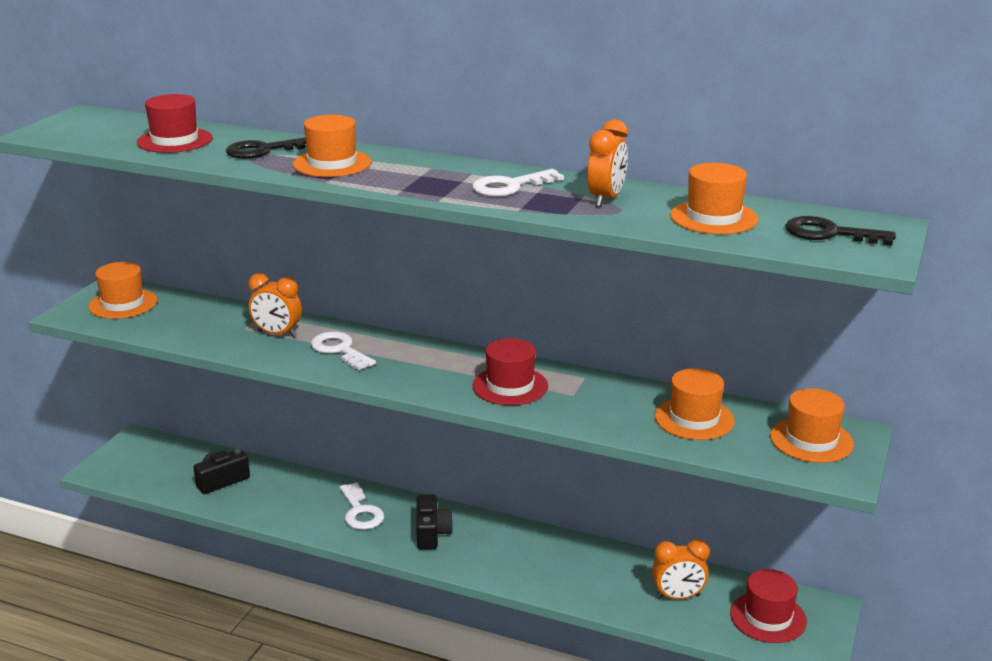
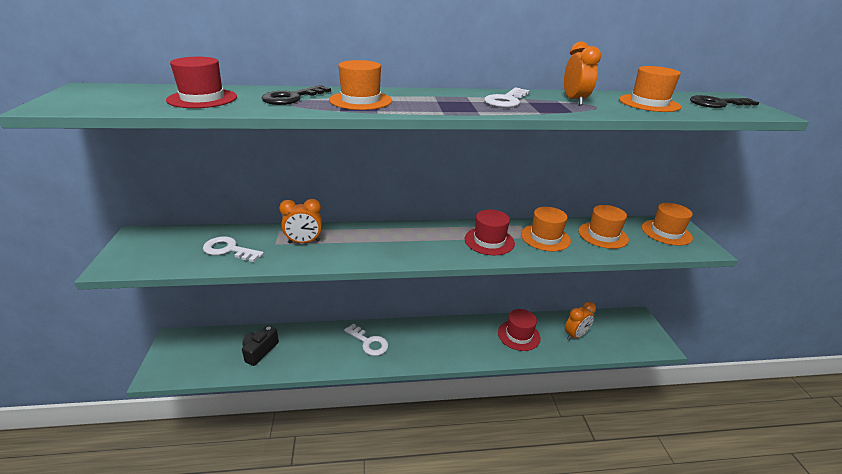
camera: 30 degrees left, 5 degrees up
(123, 304) = (157, 246): orange hat -> orange hat (545, 237)
(339, 350) = (359, 243): white key -> white key (228, 250)
(432, 533) = (422, 342): black camera -> none
(768, 617) = (622, 331): red hat -> red hat (519, 335)

